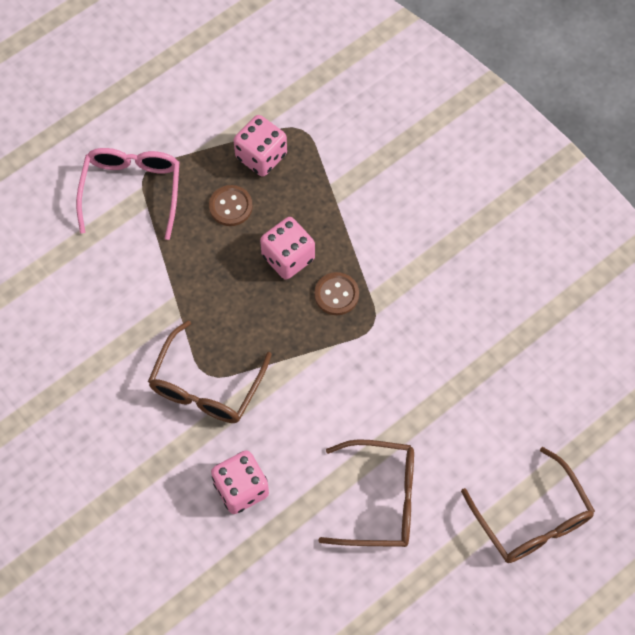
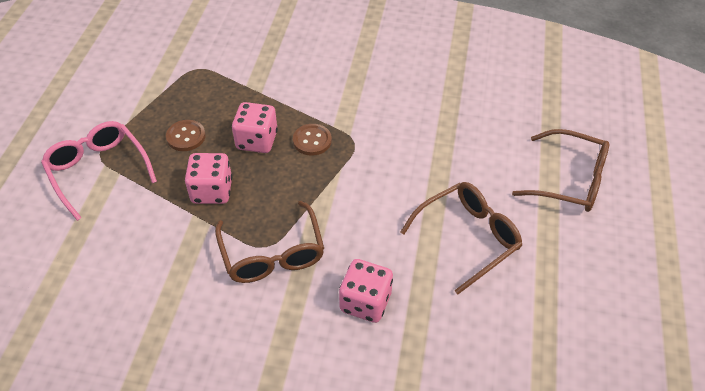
camera: 40 degrees left, 15 degrees down
(261, 156) = (181, 97): pink dice -> pink dice (212, 191)

